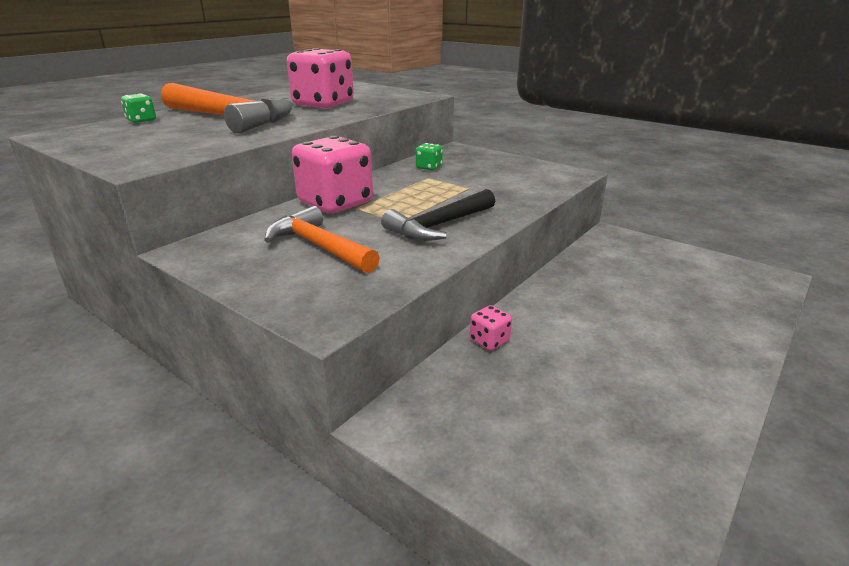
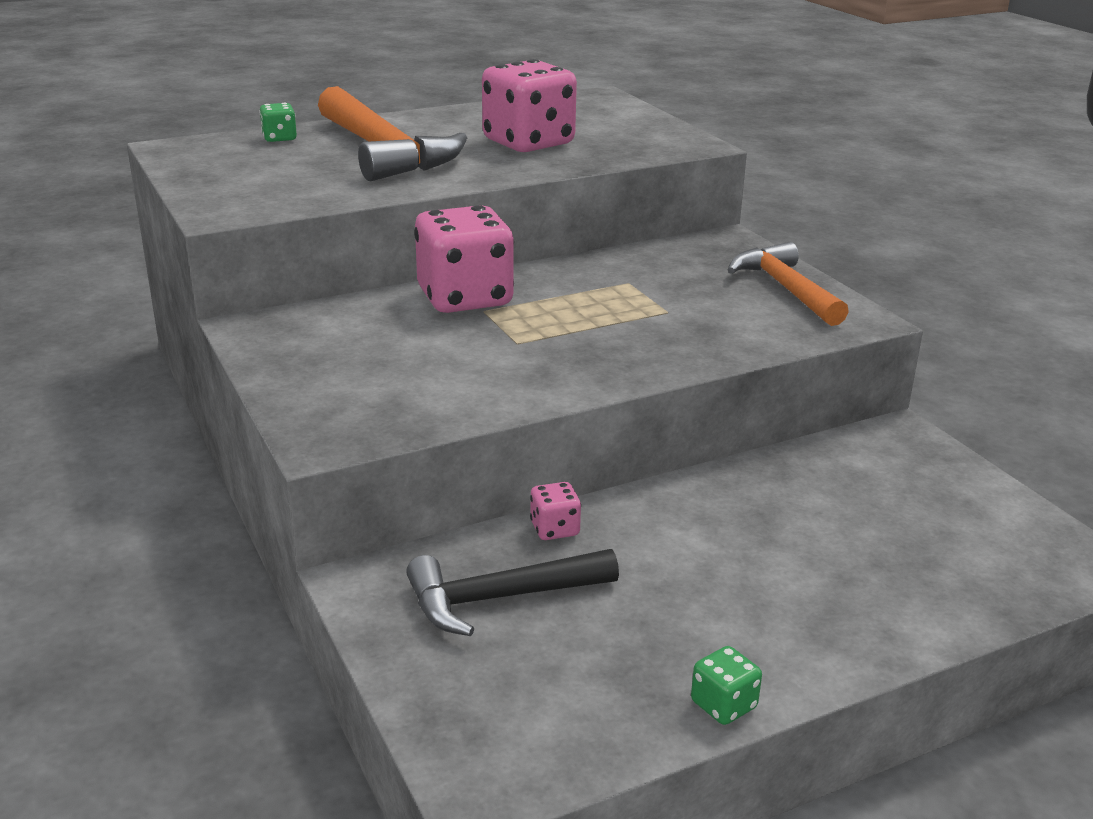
camera: 25 degrees right, 0 degrees up
(319, 246) = (391, 354): orange hammer -> orange hammer (785, 289)
(429, 167) = (647, 265): green dice -> green dice (723, 705)
(439, 226) = (562, 360): black hammer -> black hammer (500, 598)

